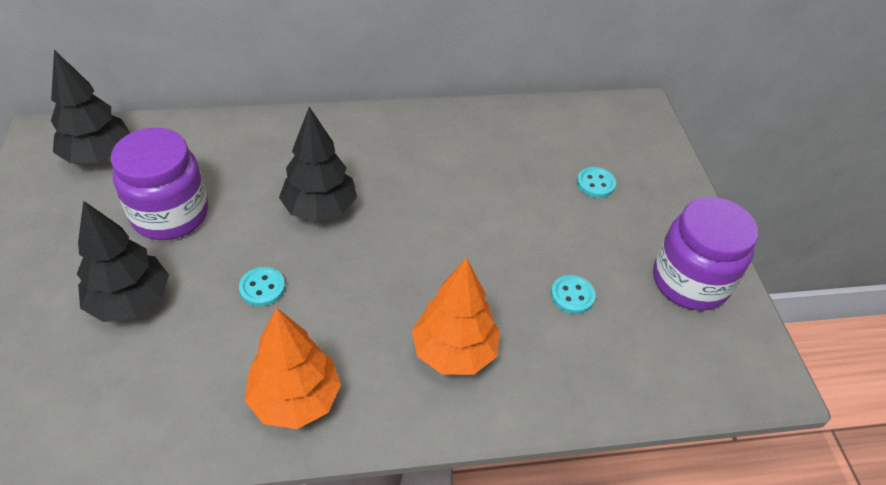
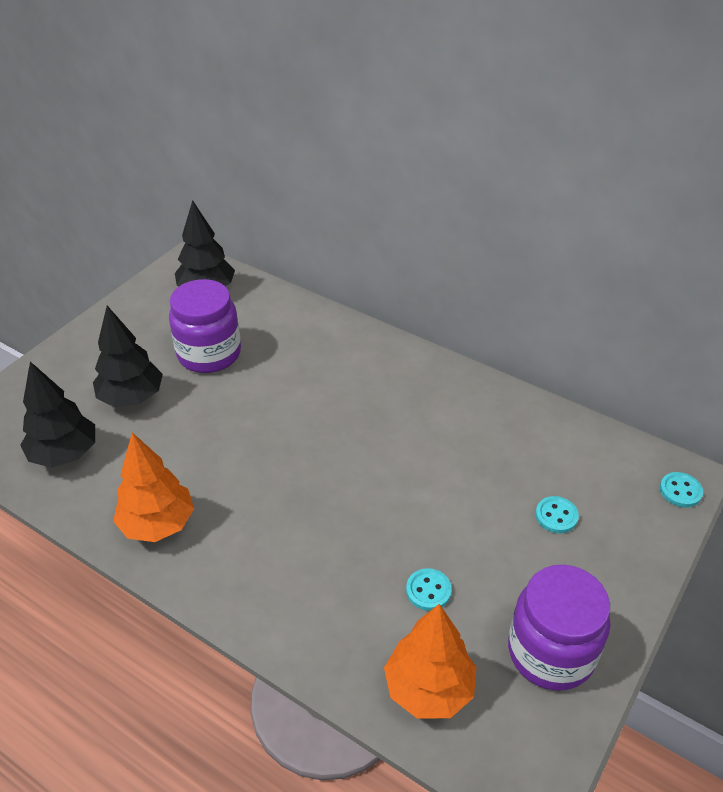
camera: 45 degrees right, 5 degrees down
(262, 288) = (214, 437): turquoise button -> turquoise button (680, 491)
(320, 209) = (307, 405): black tree -> black tree (64, 454)
(454, 352) = (291, 567): orange tree -> orange tree (429, 689)

